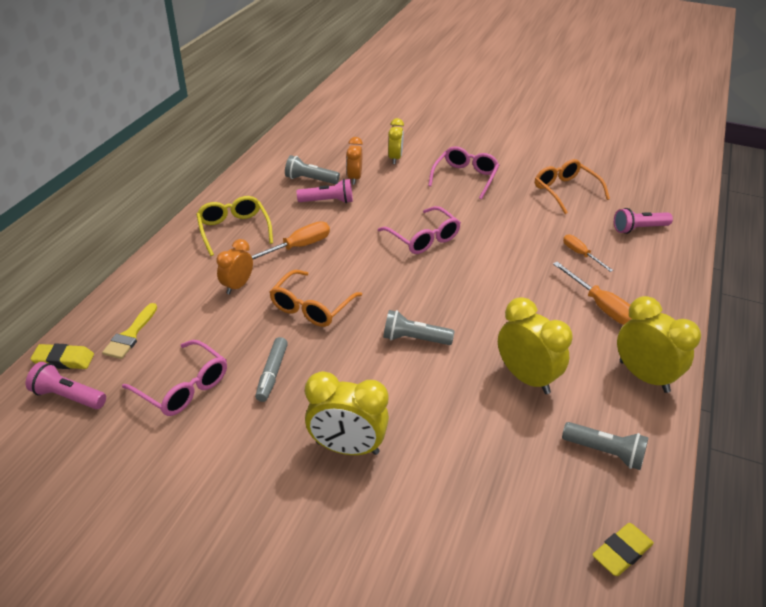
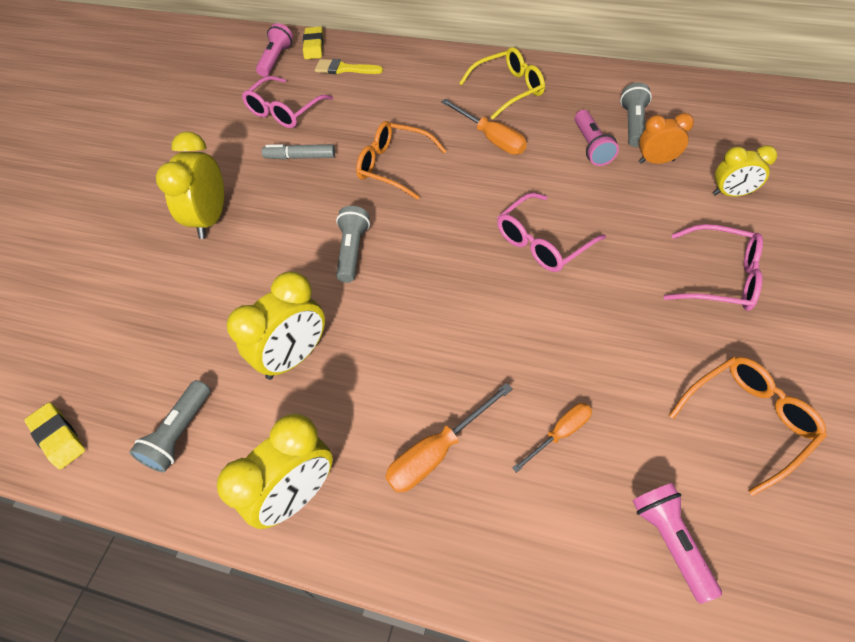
camera: 90 degrees right, 15 degrees up
(237, 286) = (418, 111): orange clock -> none

